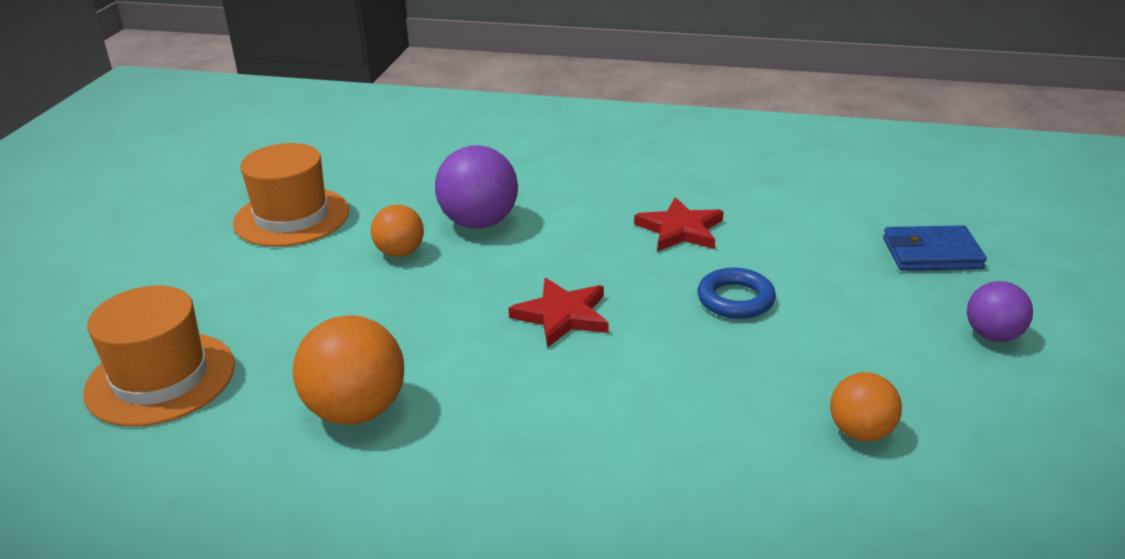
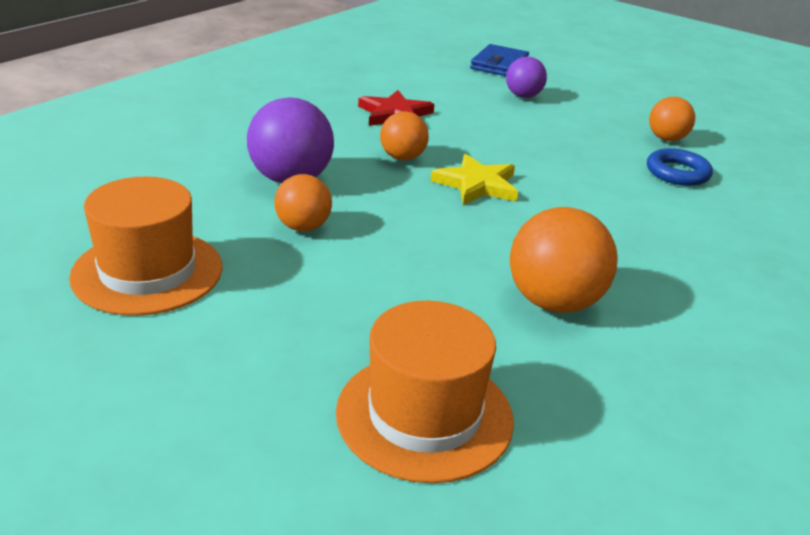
camera: 70 degrees left, 0 degrees up
(562, 315) = (477, 185): red star -> yellow star
(580, 261) = (402, 158): none -> orange ball
(735, 299) = (504, 126): blue ring -> blue ring (677, 173)
(993, 335) = (594, 81): purple ball -> purple ball (523, 96)

